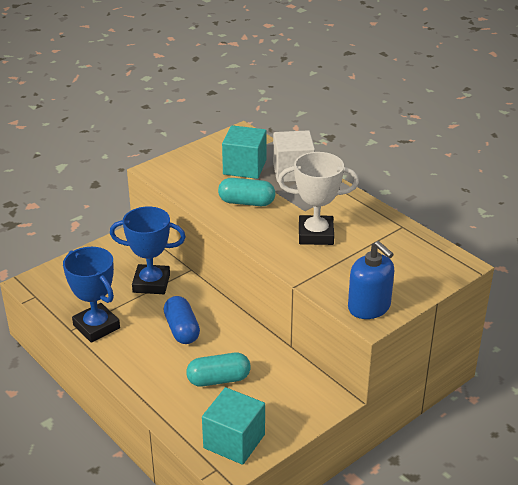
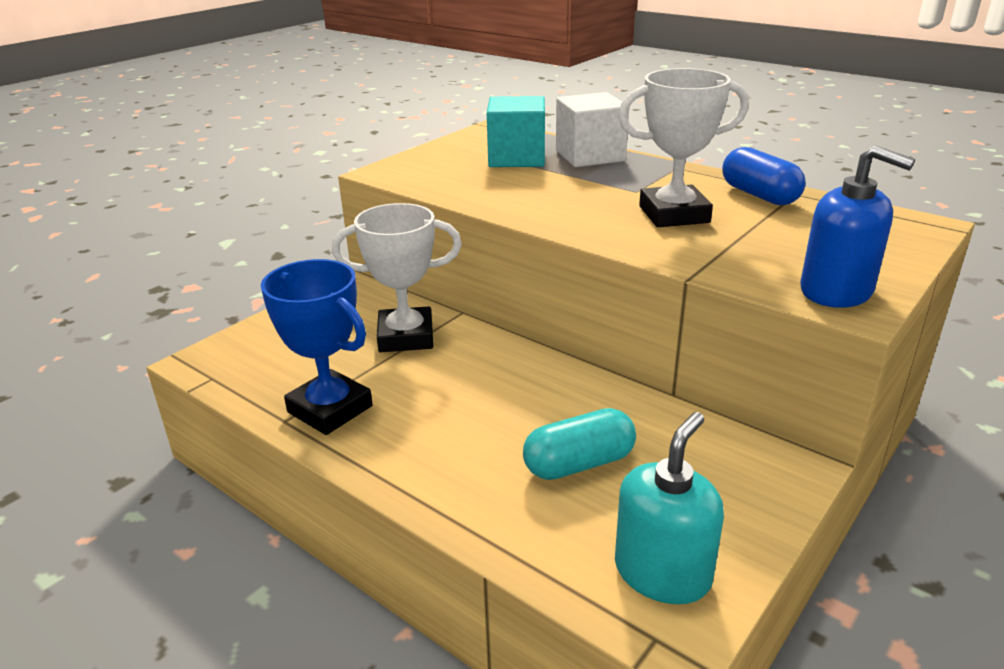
camera: 10 degrees left, 5 degrees down
(151, 283) = (406, 337): blue trophy -> white trophy
(182, 329) = (481, 394): blue capsule -> blue capsule (759, 195)
(234, 441) = (662, 572): turquoise cube -> turquoise soap dispenser
(246, 202) = (542, 191): turquoise capsule -> none

